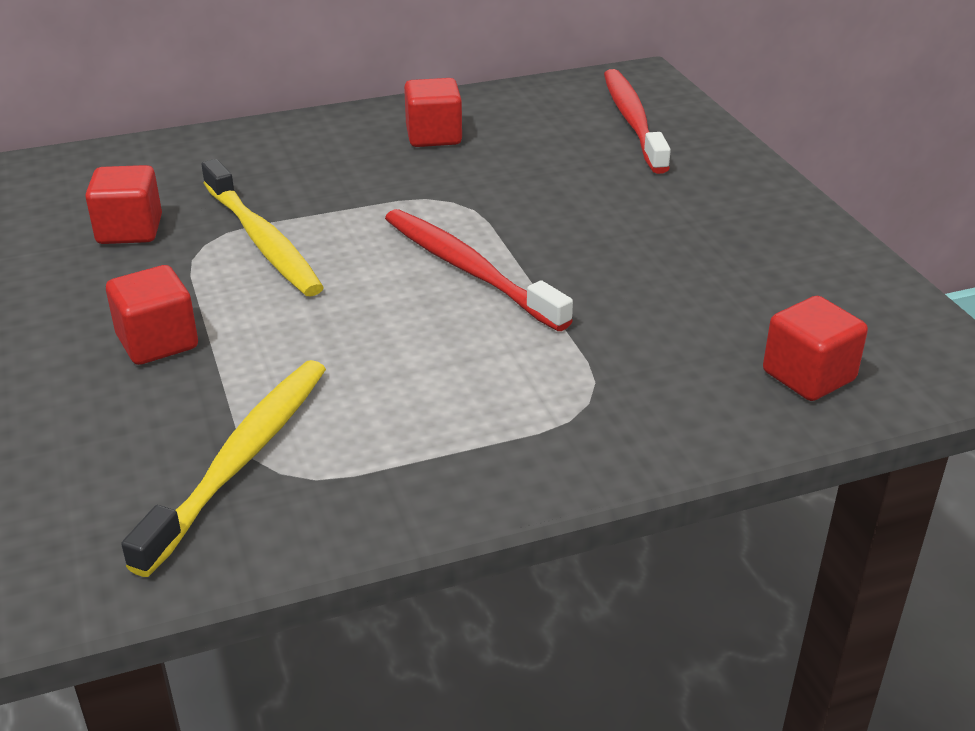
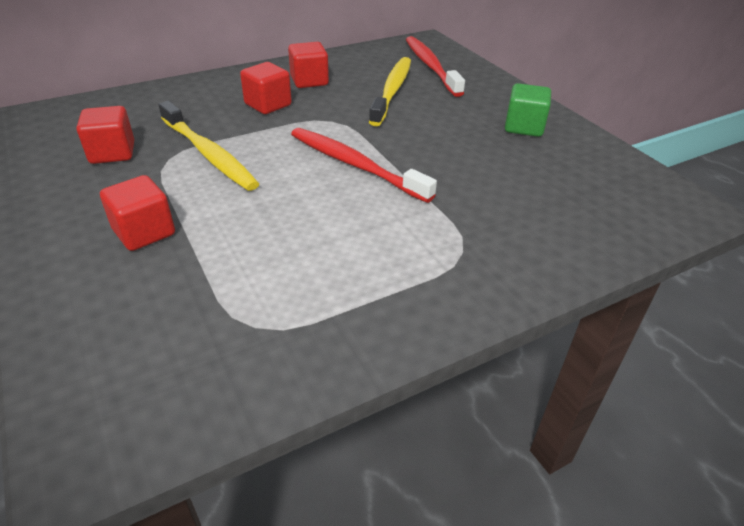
camera: 10 degrees left, 5 degrees up
(240, 460) = (223, 320): yellow toothbrush -> yellow toothbrush (392, 91)
(748, 228) = (524, 127): none -> green cube
(808, 376) = (599, 220): red cube -> red cube (268, 105)

